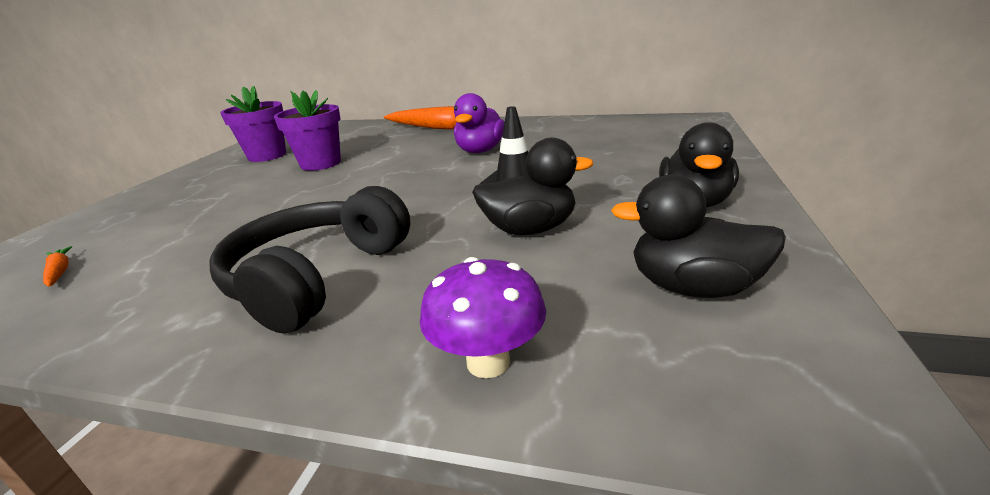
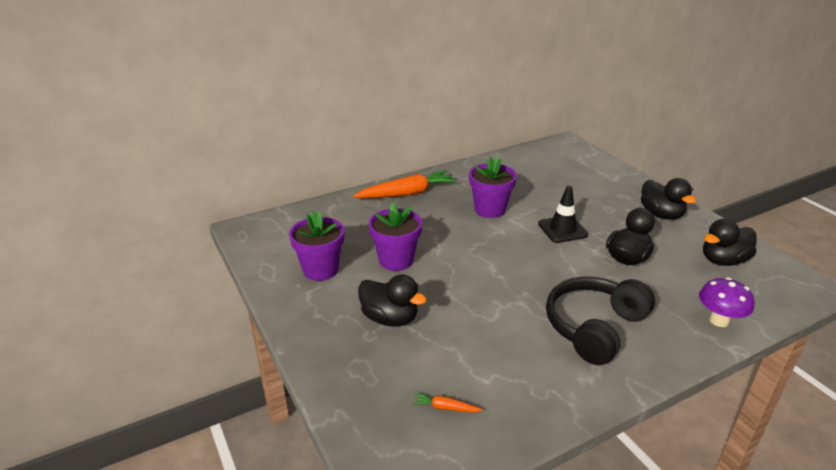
camera: 45 degrees left, 5 degrees up
(216, 196) = (390, 318): none -> black duck
(317, 277) = (594, 327): black headphones -> black headphones turned 60 degrees clockwise
(480, 151) = (490, 209): purple duck -> purple flower pot

